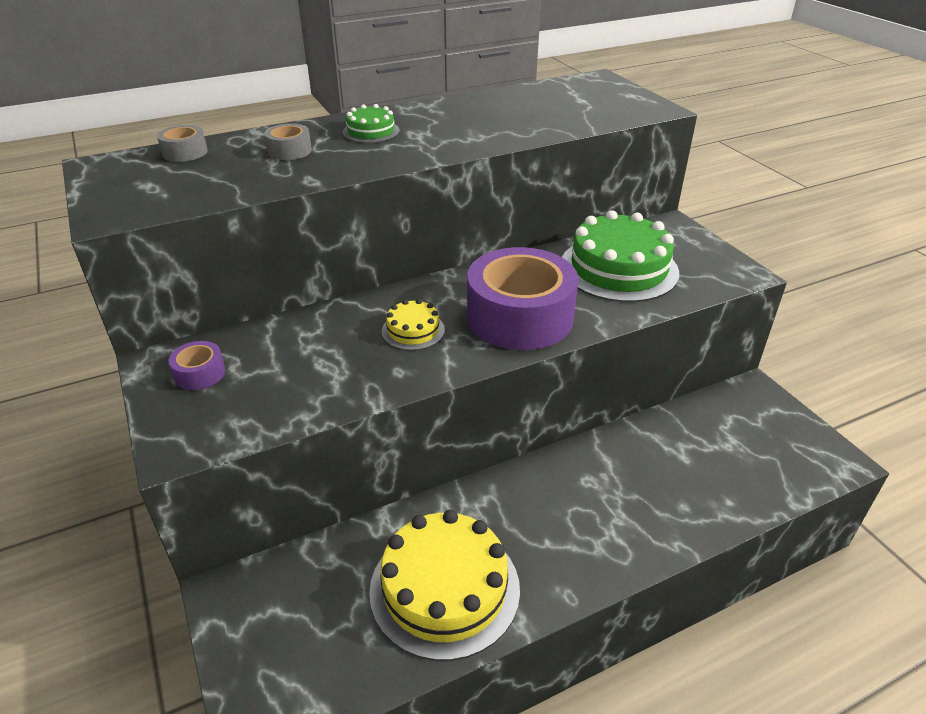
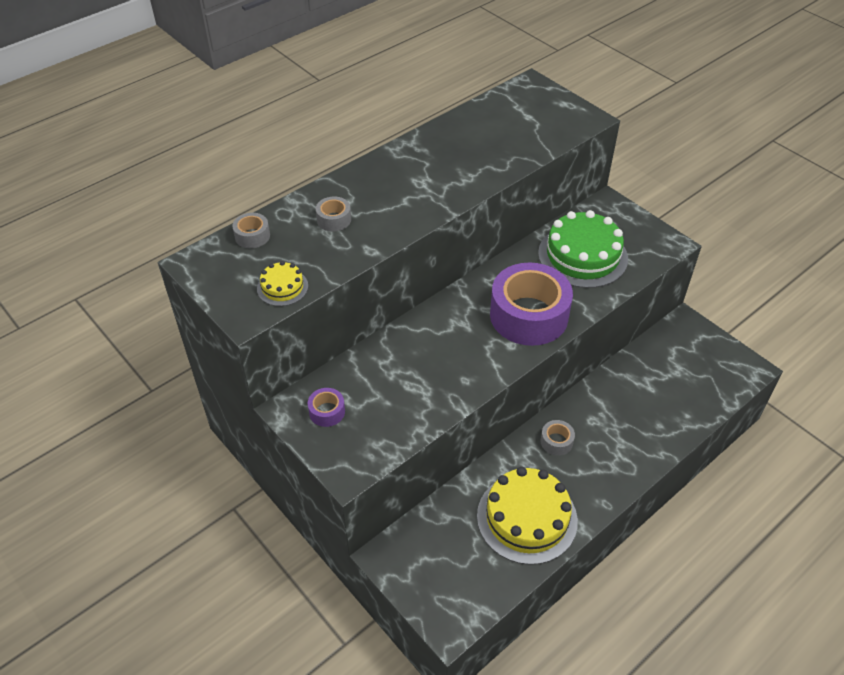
camera: 15 degrees left, 10 degrees up
(371, 131) = (383, 185): green cake -> none
(413, 330) = (459, 343): yellow cake -> yellow cake (282, 287)
(528, 497) = (556, 441): none -> grey tape

